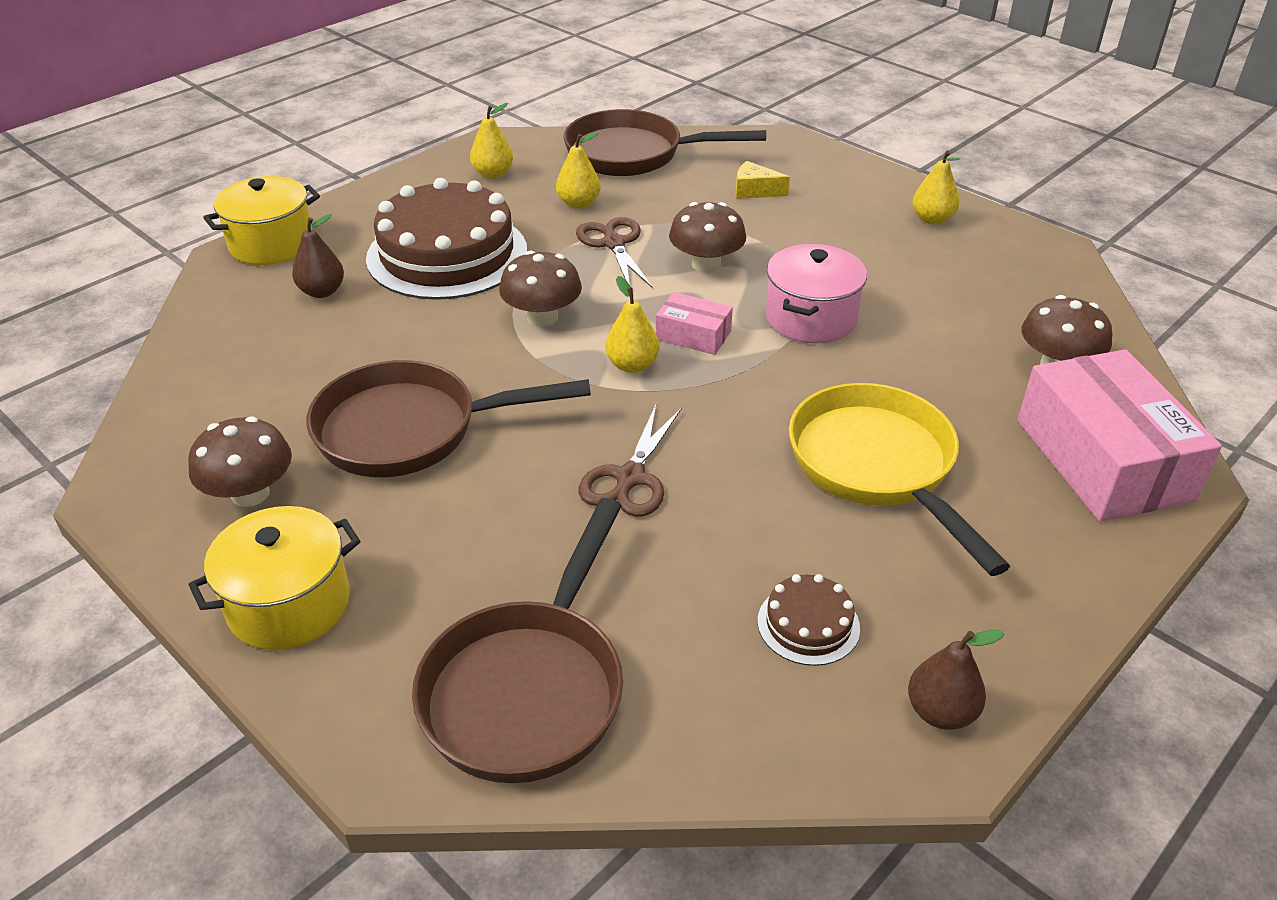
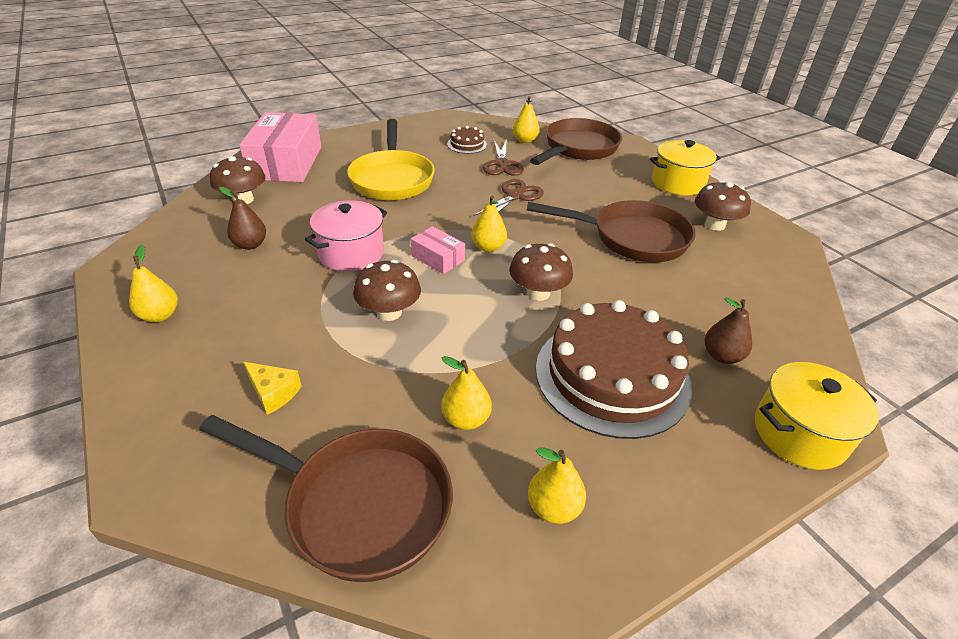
camera: 165 degrees left, 0 degrees up
(613, 243) = (454, 353): brown scissors -> brown scissors (502, 164)
(676, 687) = (525, 140): none -> yellow pear
(940, 712) = (439, 122): brown pear -> brown pear (250, 245)

